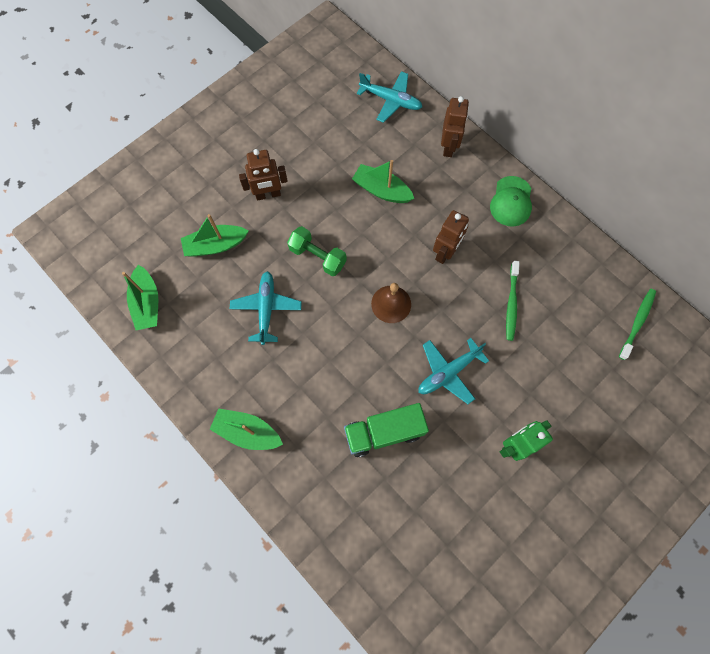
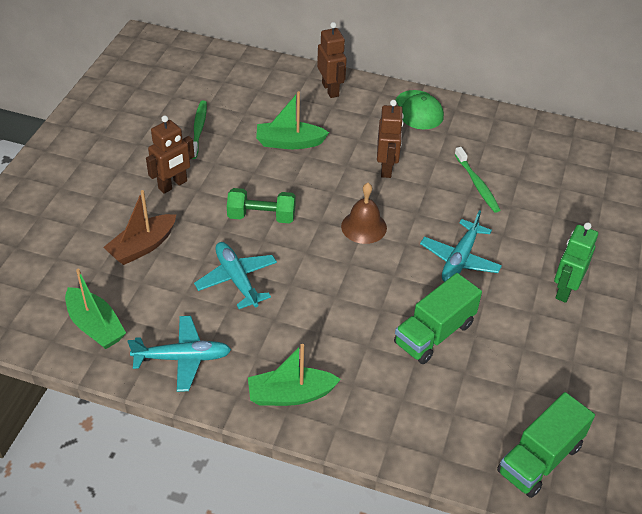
camera: 30 degrees left, 25 degrees down
(215, 245) = (142, 246): green boat -> brown boat
(391, 100) = (249, 73): turquoise plane -> turquoise plane (183, 358)
(393, 583) = (539, 459): none -> green truck
(637, 322) = (596, 157): green toothbrush -> green toothbrush (198, 129)

